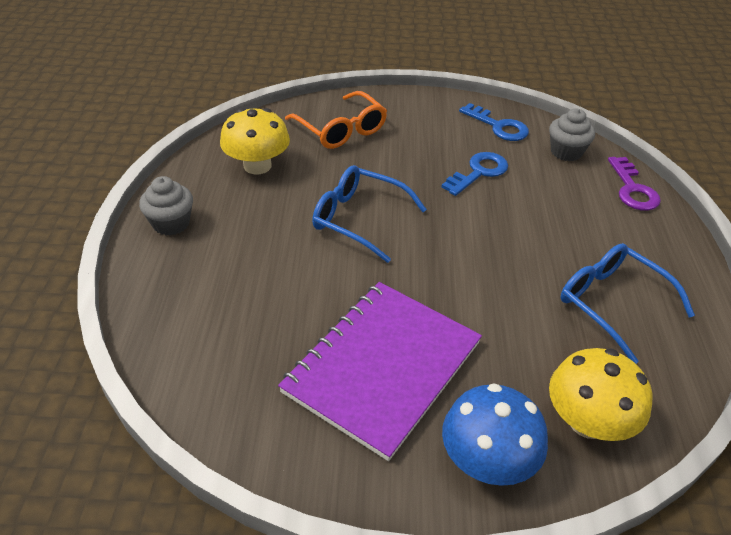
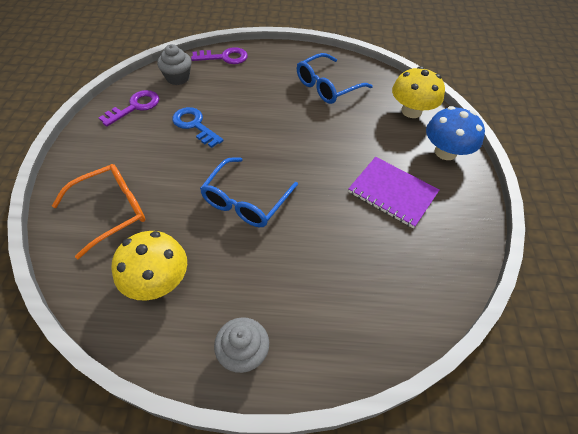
camera: 90 degrees left, 10 degrees up
(382, 367) = (392, 193): purple notebook -> purple notebook, size x0.67
(498, 126) = (135, 107): blue key -> purple key

